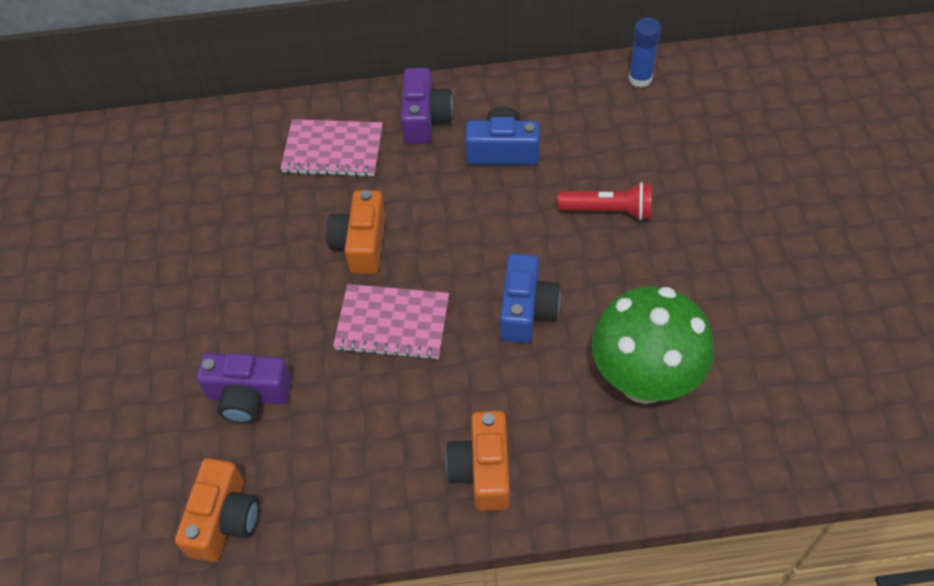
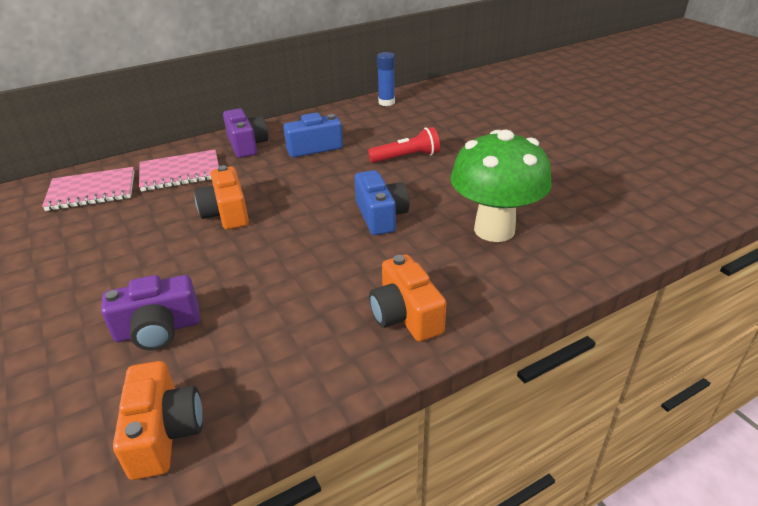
camera: 25 degrees left, 20 degrees down
(392, 324) = (275, 249): pink notebook -> pink notebook (92, 191)

